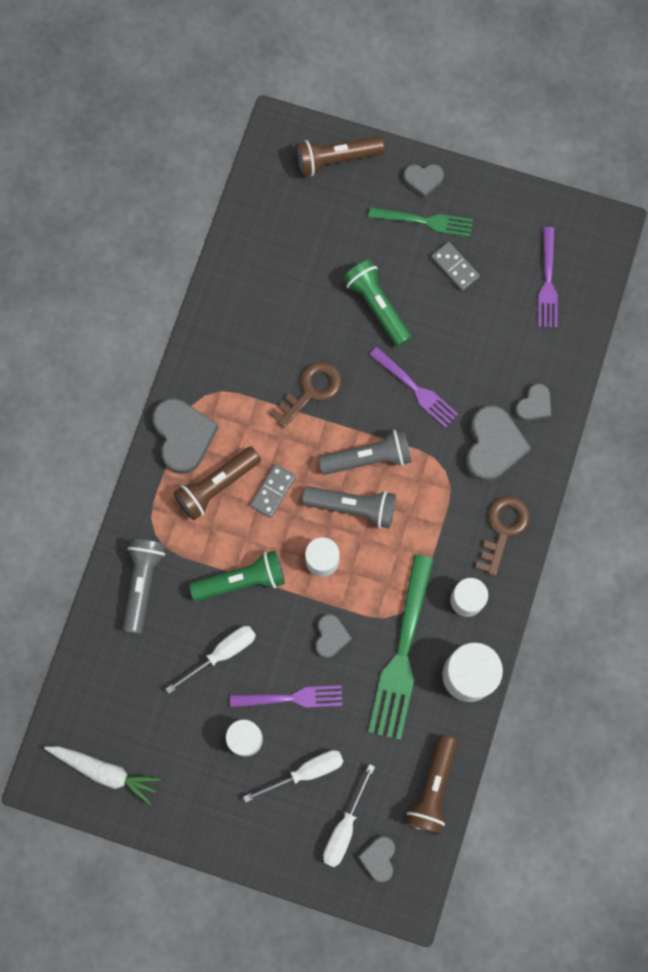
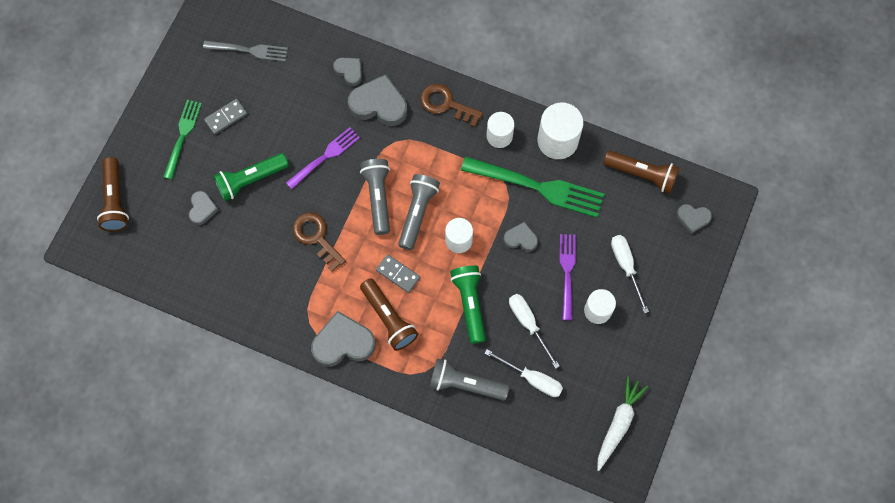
camera: 85 degrees left, 5 degrees down
(344, 827) = (669, 241): white screwdriver -> white screwdriver (532, 379)
(423, 180) = (146, 134): grey heart -> grey heart (202, 209)
(547, 282) = (249, 50): purple fork -> grey fork

